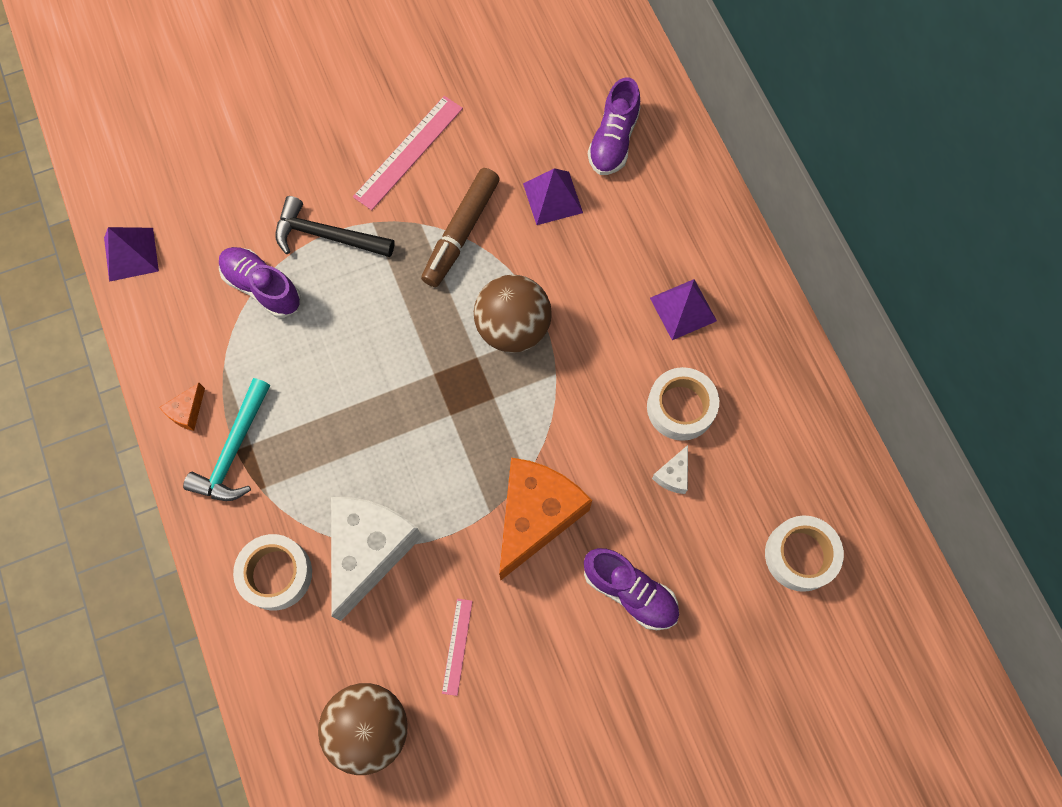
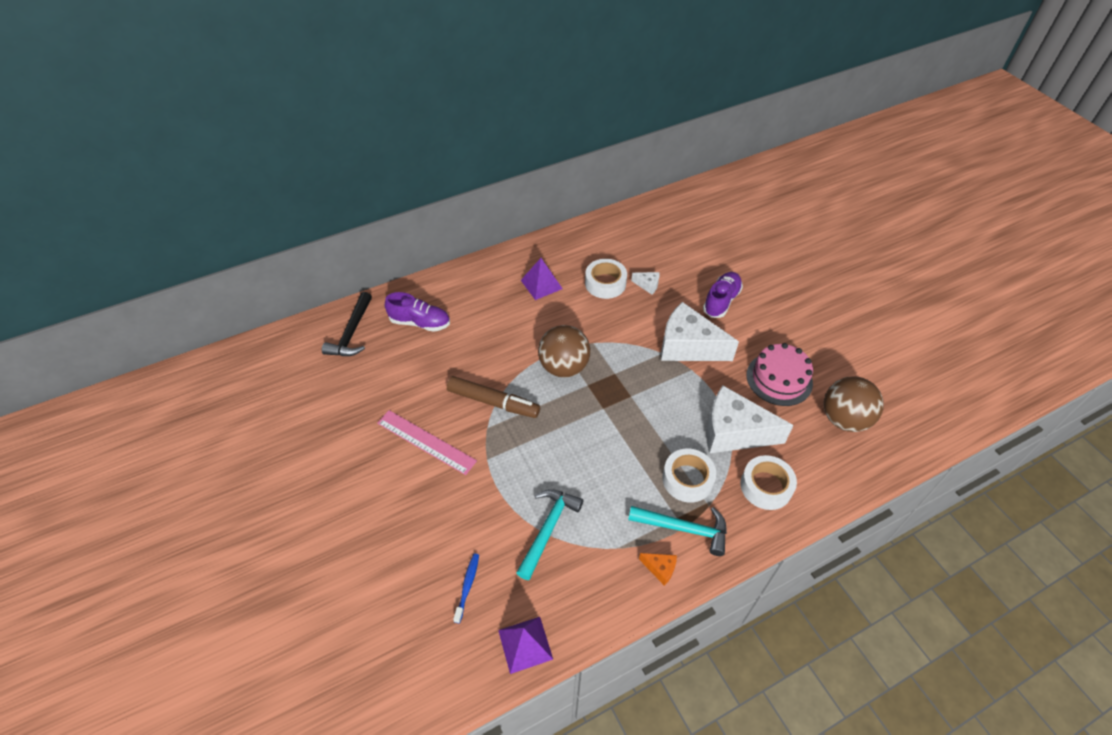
camera: 95 degrees left, 20 degrees down
(208, 198) = (467, 586): none -> blue toothbrush
(262, 287) = (548, 529): purple shoe -> turquoise hammer
(327, 236) = (500, 488): black hammer -> black hammer (352, 333)
(457, 646) = (779, 379): pink ruler -> pink cake
(535, 516) = (688, 346): orange cheese -> white cheese
(552, 198) = (465, 352): purple pyramid -> none
(800, 555) = (680, 234): white tape -> white tape (687, 479)

